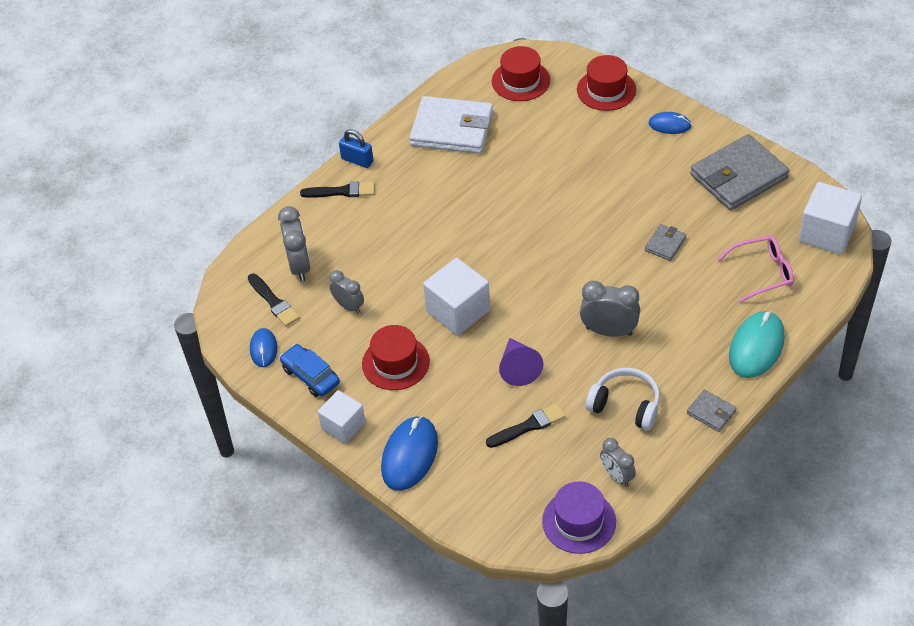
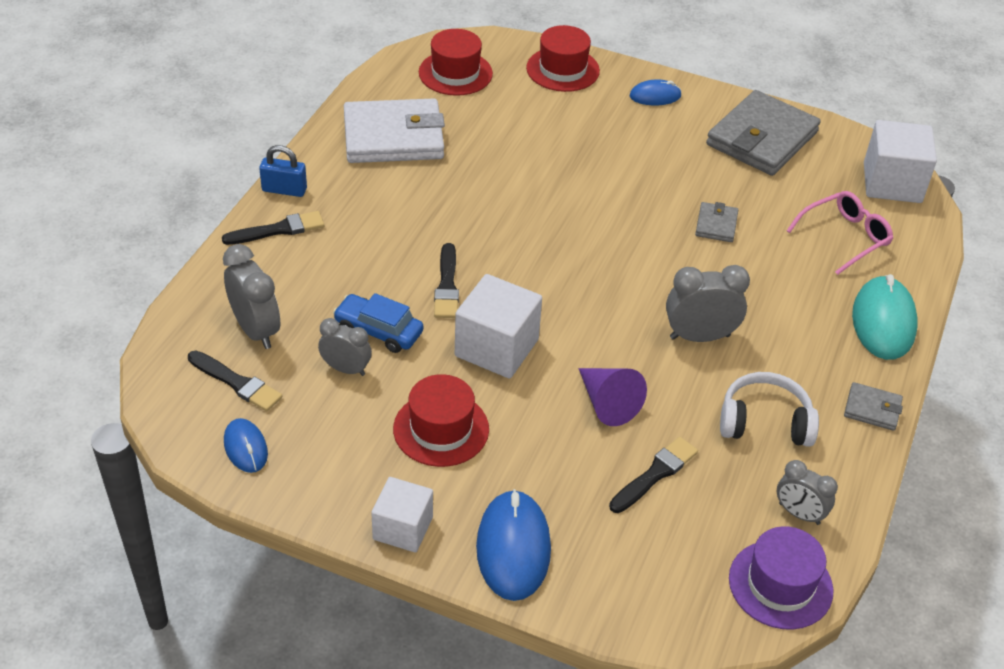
camera: 25 degrees left, 5 degrees down
(310, 376) = (328, 470): blue car -> blue car (378, 331)
(443, 256) = (447, 285): none -> black brush

